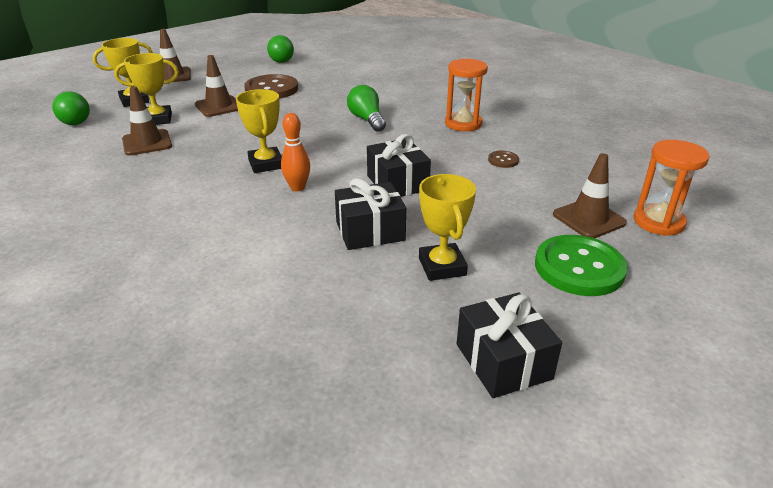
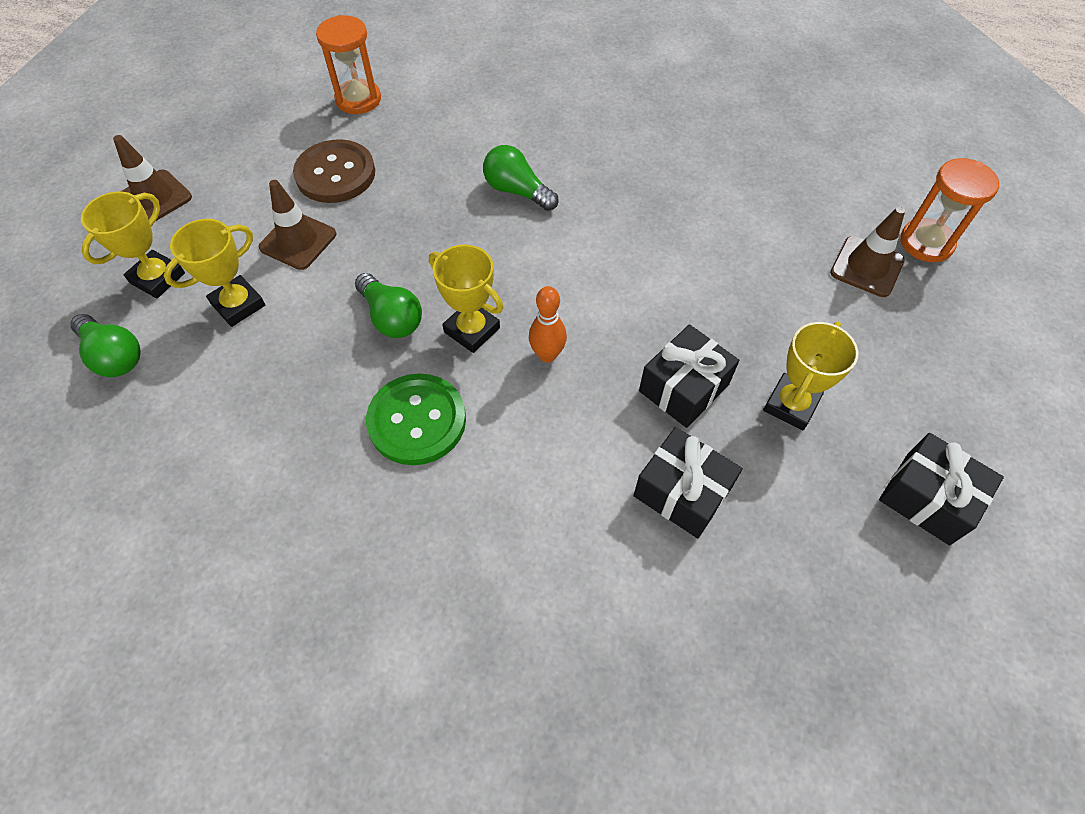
camera: 30 degrees left, 25 degrees up
(147, 143) = (276, 359): brown traffic cone -> none
(281, 59) = (283, 97): green light bulb -> green light bulb (391, 317)
(397, 183) = (647, 295): black gift -> black gift (682, 492)
(442, 266) = (791, 405): yellow trophy -> yellow trophy turned 75 degrees clockwise
(463, 124) = (633, 153): orange hourglass -> orange hourglass (358, 99)
(503, 160) = (724, 205): brown button -> none
(579, 268) = (904, 344): green button -> green button (417, 421)

